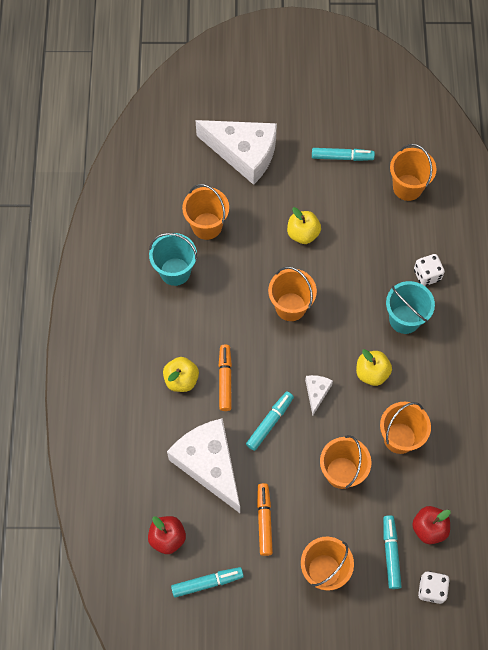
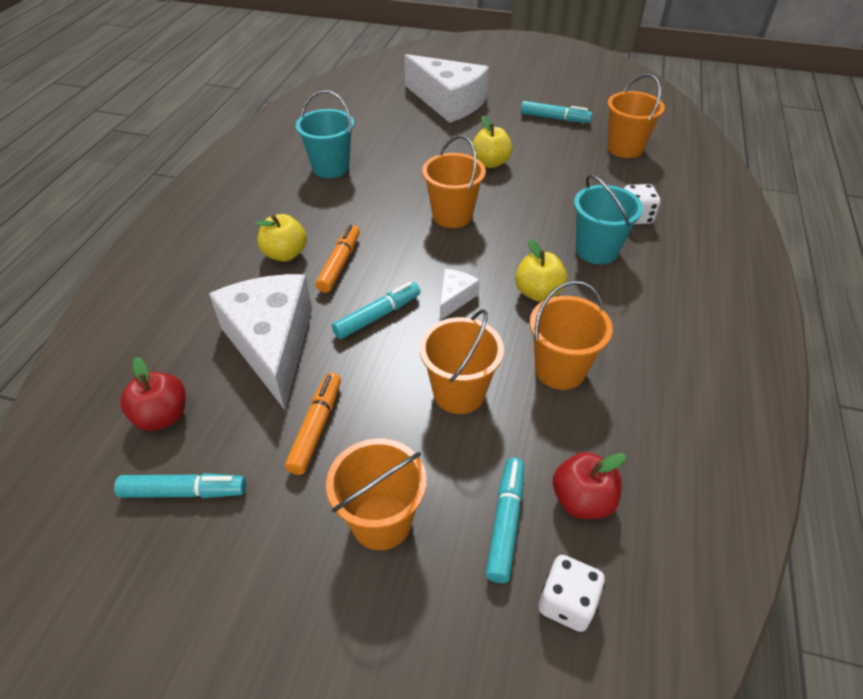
camera: 15 degrees right, 20 degrees down
(207, 226) = (384, 142): orange bucket -> none

